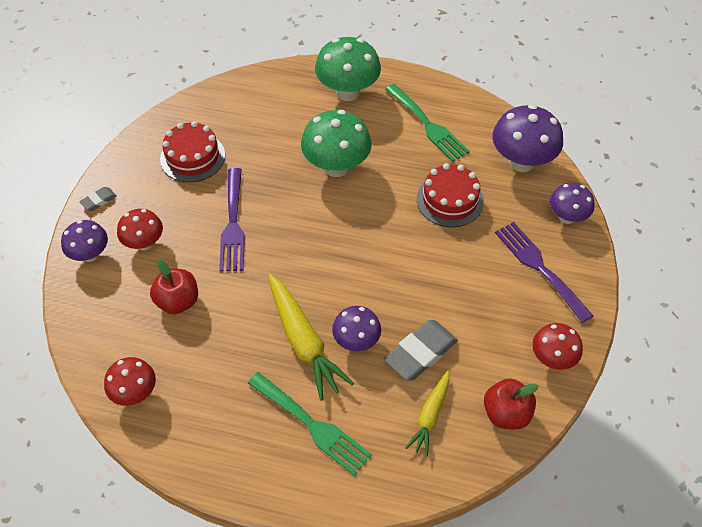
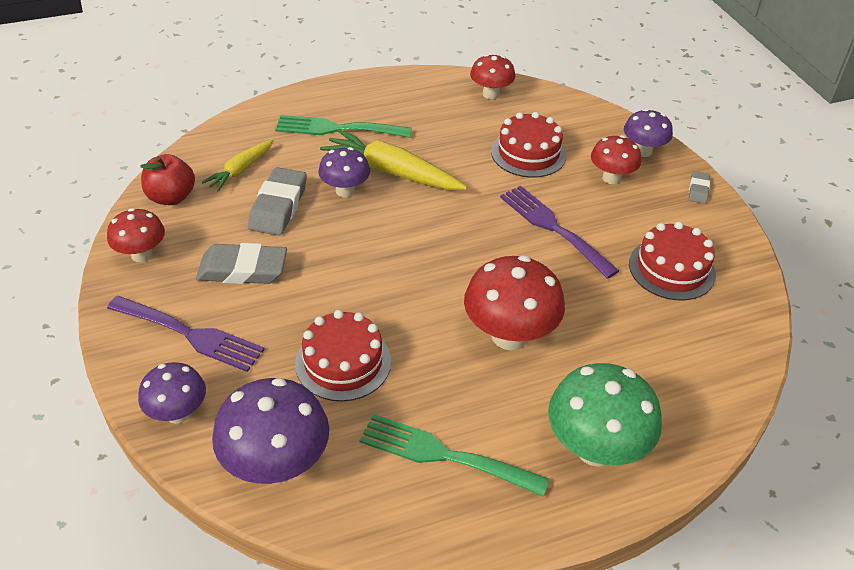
camera: 145 degrees right, 10 degrees down
(178, 301) = (528, 153): red apple -> red cake
(336, 167) = (509, 336): green mushroom -> red mushroom
(430, 416) = (241, 170): yellow carrot -> yellow carrot turned 135 degrees counterclockwise
(480, 303) = (242, 270): none -> grey eraser

